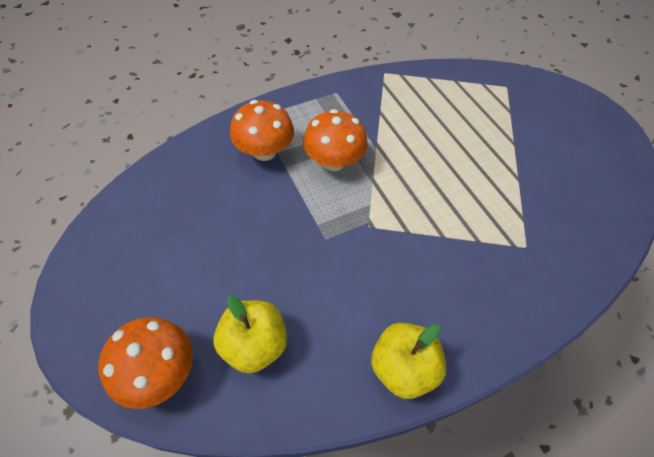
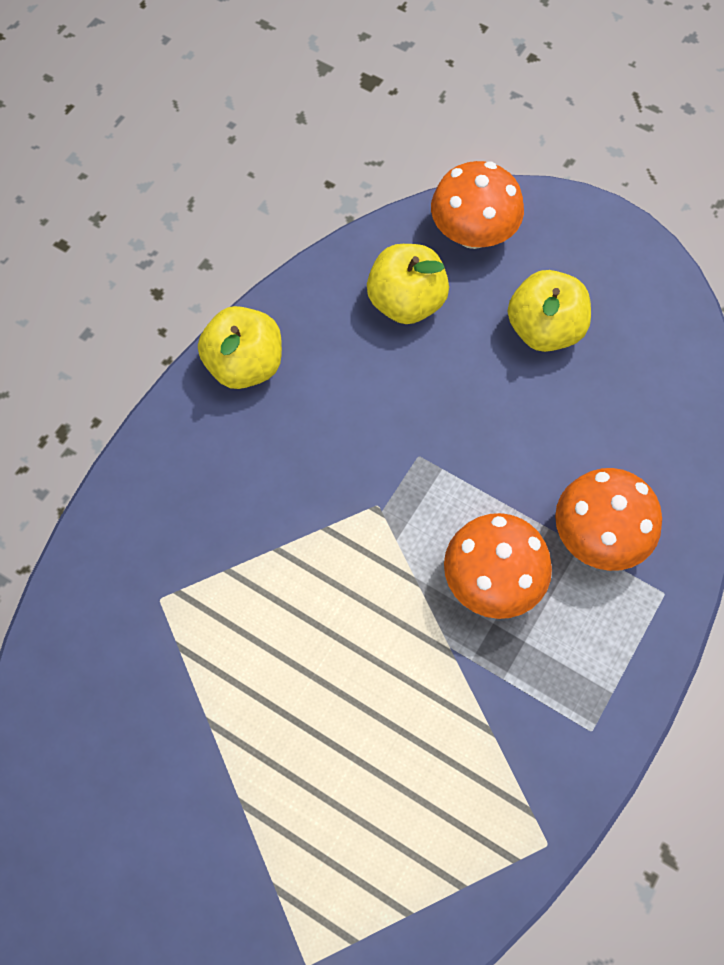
camera: 150 degrees right, 10 degrees up
(184, 267) = (544, 329): none -> yellow apple

